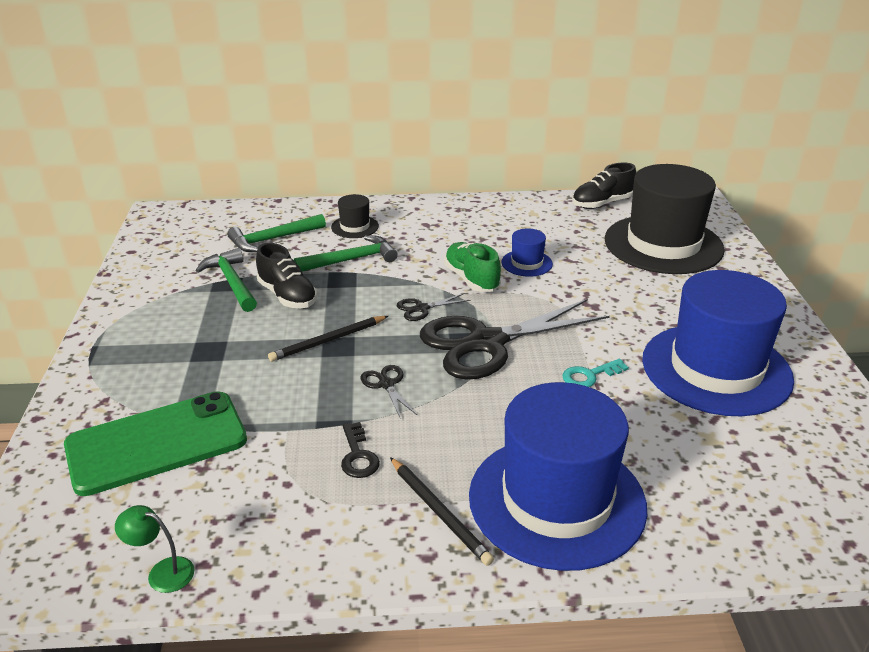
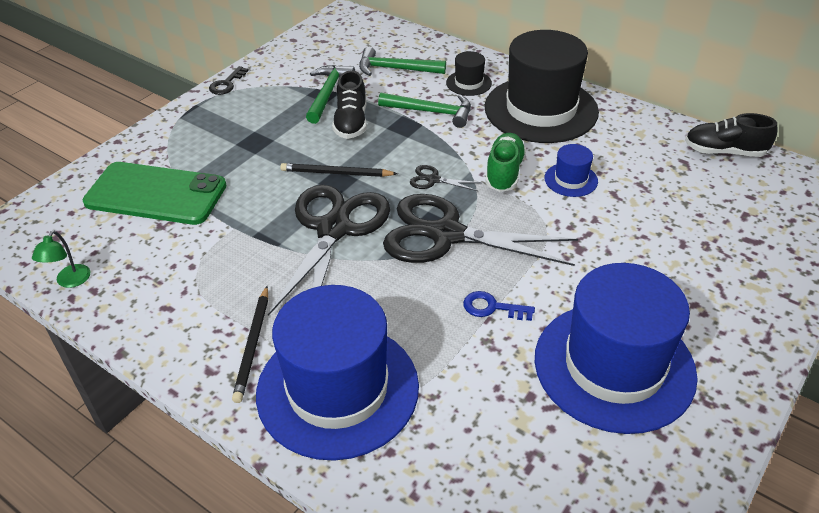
camera: 40 degrees right, 10 degrees up
(162, 572) = (70, 281): green lamp -> green lamp turned 135 degrees counterclockwise
(358, 456) = (253, 272): black key -> black key (226, 84)
(386, 384) = (334, 229): black scissors -> black scissors, size x2.49
(589, 376) = (492, 307): turquoise key -> blue key
(663, 244) = (732, 221): black hat -> black hat (541, 109)

